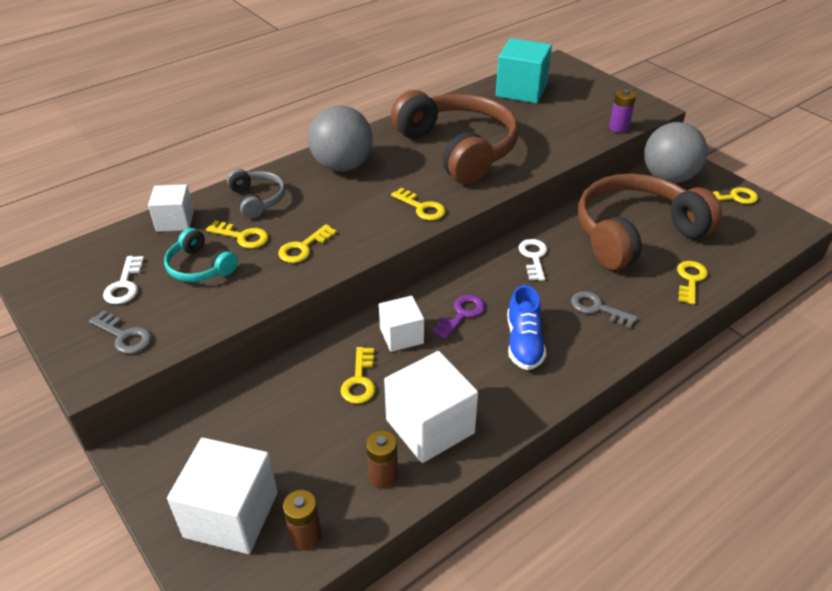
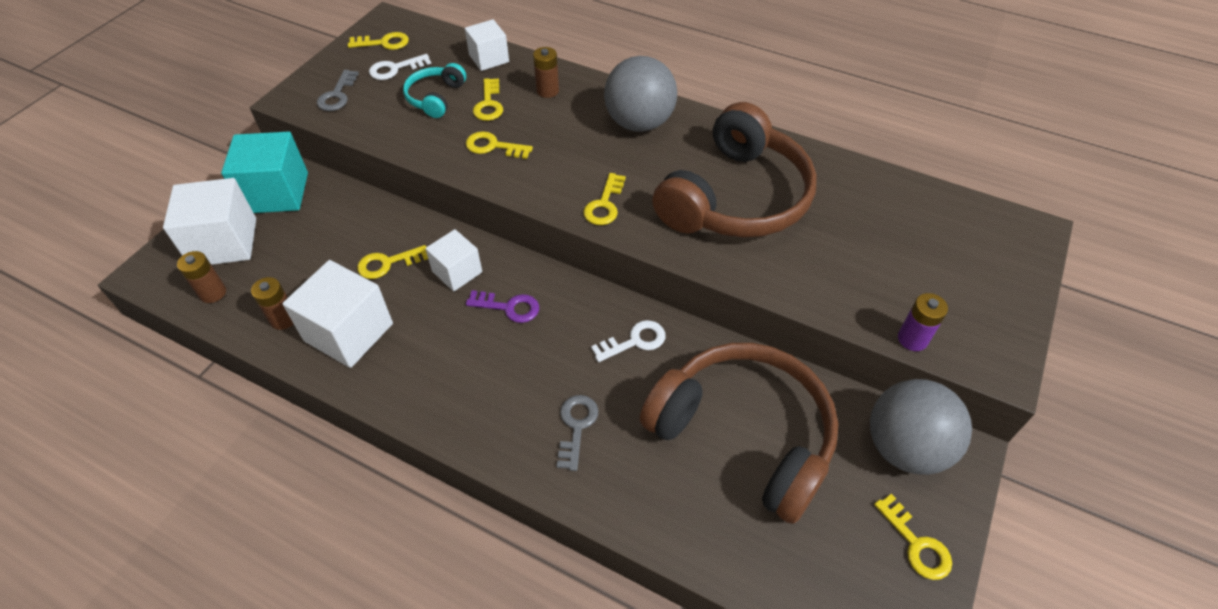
camera: 65 degrees right, 10 degrees up
(257, 199) = (547, 91): grey headphones -> brown battery
(521, 90) = (919, 214): turquoise cube -> turquoise cube (276, 193)
(524, 343) = (489, 372): blue shoe -> none
(690, 280) = (683, 518): yellow key -> yellow key (383, 43)

